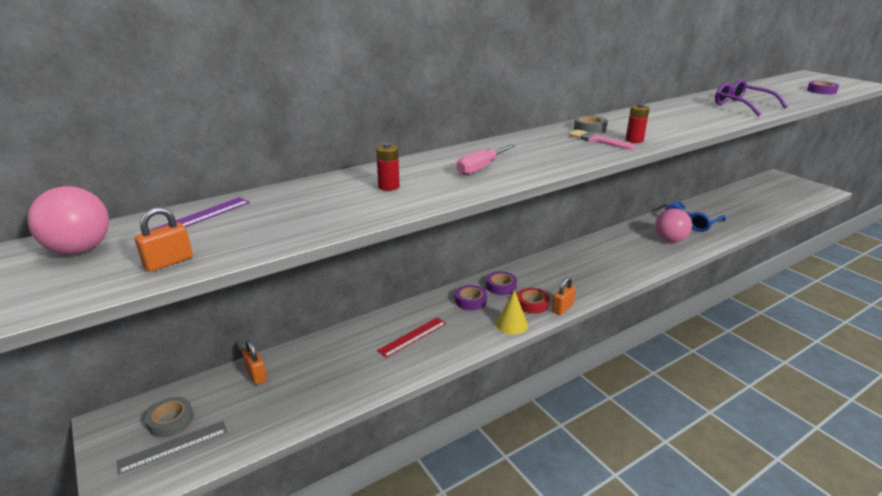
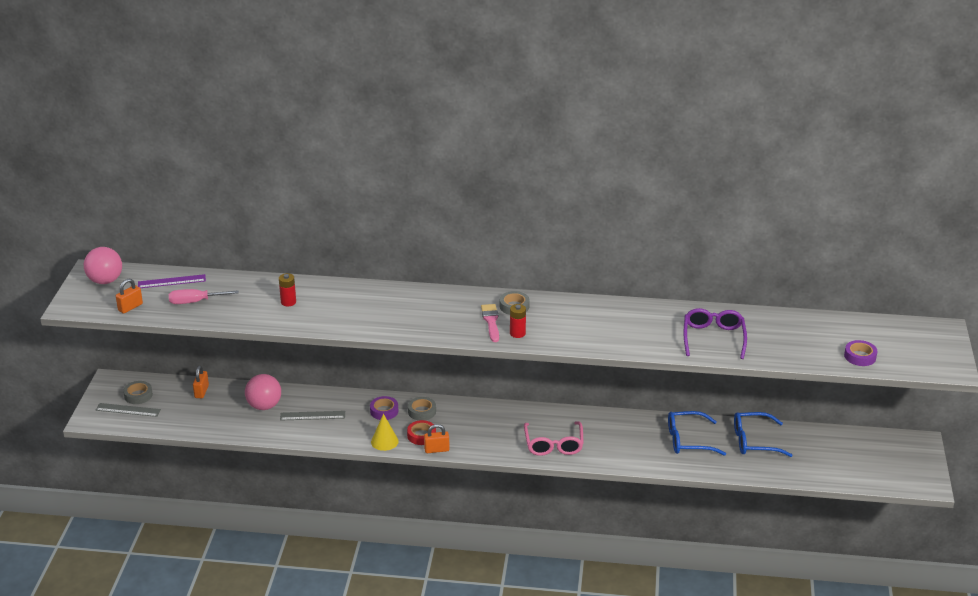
camera: 40 degrees right, 5 degrees up
(168, 262) = (130, 307): orange padlock -> orange padlock turned 45 degrees counterclockwise
(412, 337) = (312, 415): red ruler -> grey ruler
(480, 168) = (363, 311): pink screwdriver -> pink screwdriver (195, 302)
(501, 286) = (422, 411): purple tape -> grey tape
(629, 262) = (553, 444): none -> pink glasses
(669, 240) = (629, 445): pink ball -> pink ball (264, 406)
(719, 207) = (754, 441): none -> blue glasses

